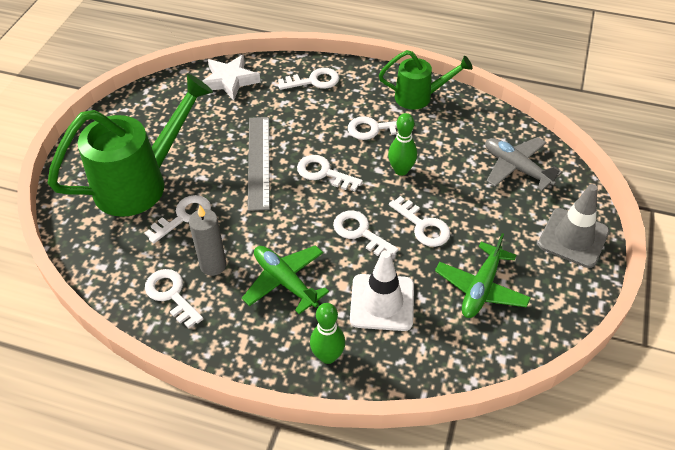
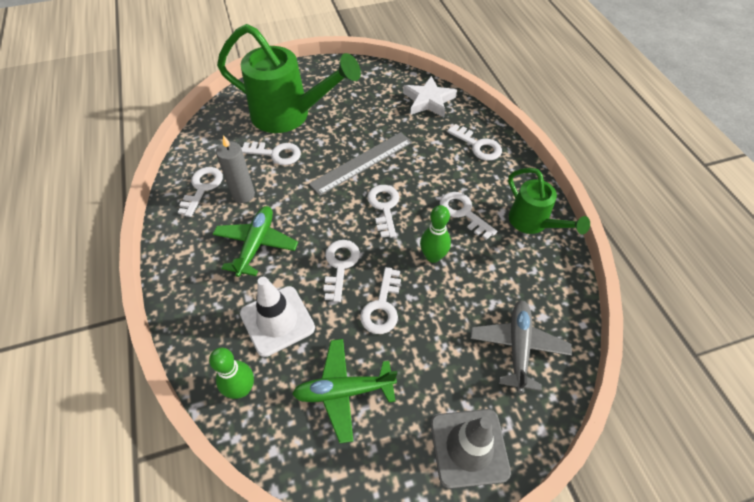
camera: 55 degrees right, 5 degrees up
(328, 356) = (201, 312): green bowling pin -> green bowling pin (241, 389)

